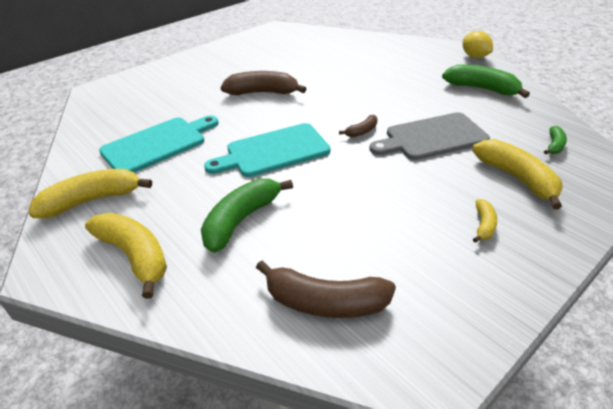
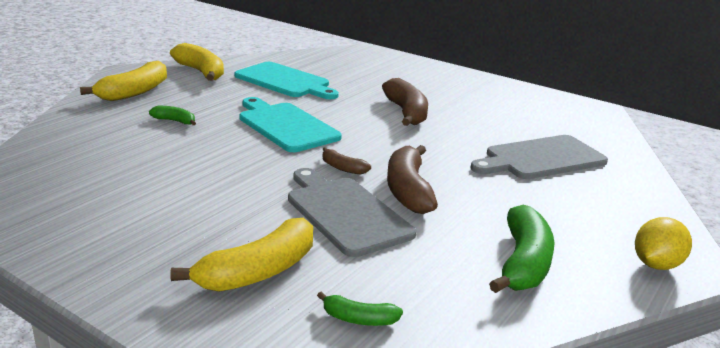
camera: 75 degrees right, 15 degrees down
(241, 220) = (175, 121): green banana -> green banana, size x0.51
(325, 302) = (66, 158): brown banana -> brown banana (408, 190)
(352, 59) = (541, 158): none -> grey cutting board
(483, 225) = (158, 238): yellow banana -> none

